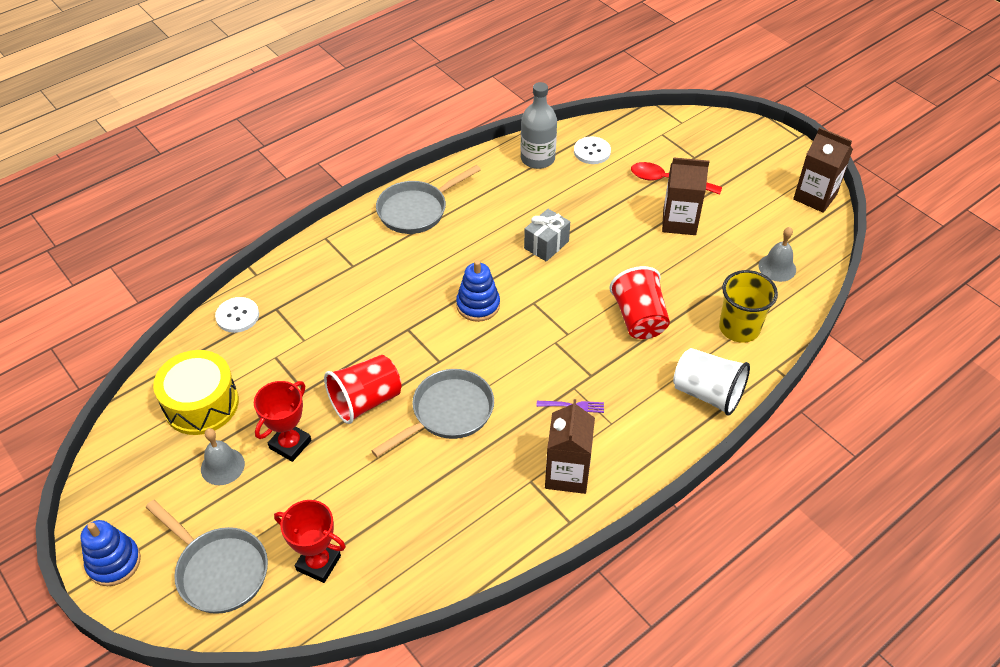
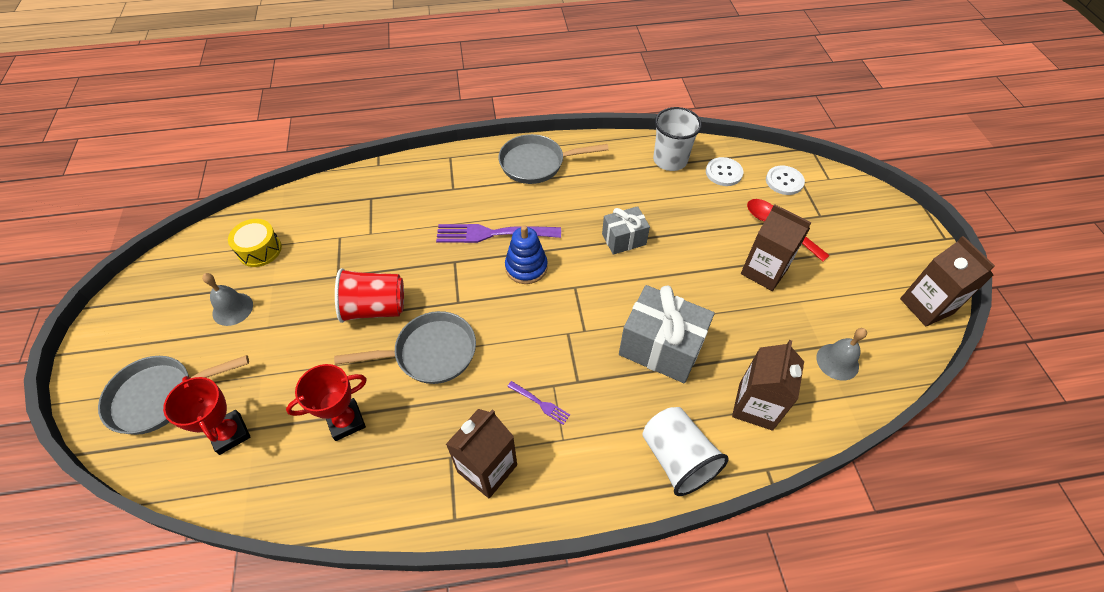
camera: 30 degrees right, 5 degrees up
(114, 562) = (102, 347): blue stacking toy -> none
(201, 404) = (260, 250): yellow drum -> yellow drum, size x0.65
(219, 570) = (159, 396): grey pan -> grey pan turned 90 degrees clockwise
(237, 316) = (339, 191): white button -> white button (784, 181)
(290, 444) = (292, 316): red trophy -> red trophy (346, 421)
(425, 289) = (494, 233): none -> purple fork
(537, 158) = (670, 160): grey bottle -> white cup
(639, 318) = (661, 348): red cup -> grey gift
(739, 328) = (755, 406): yellow cup -> brown carton

